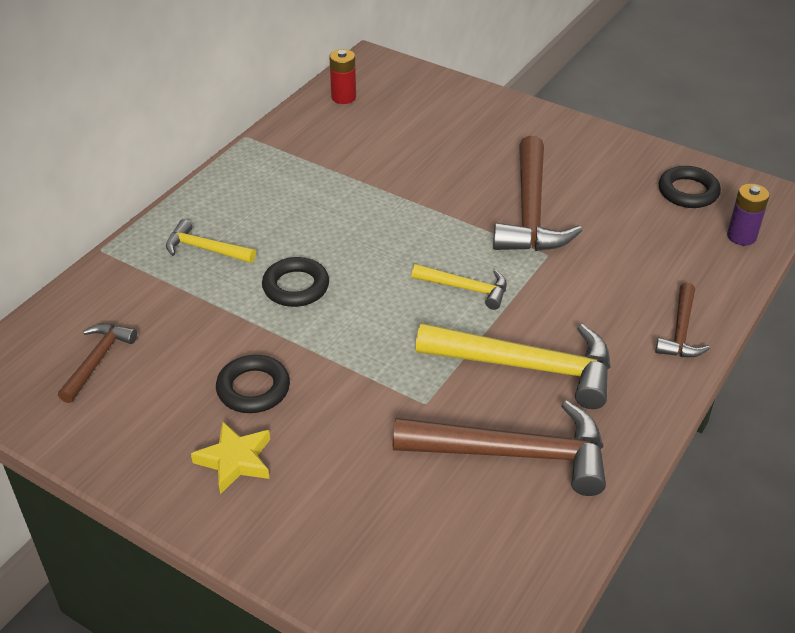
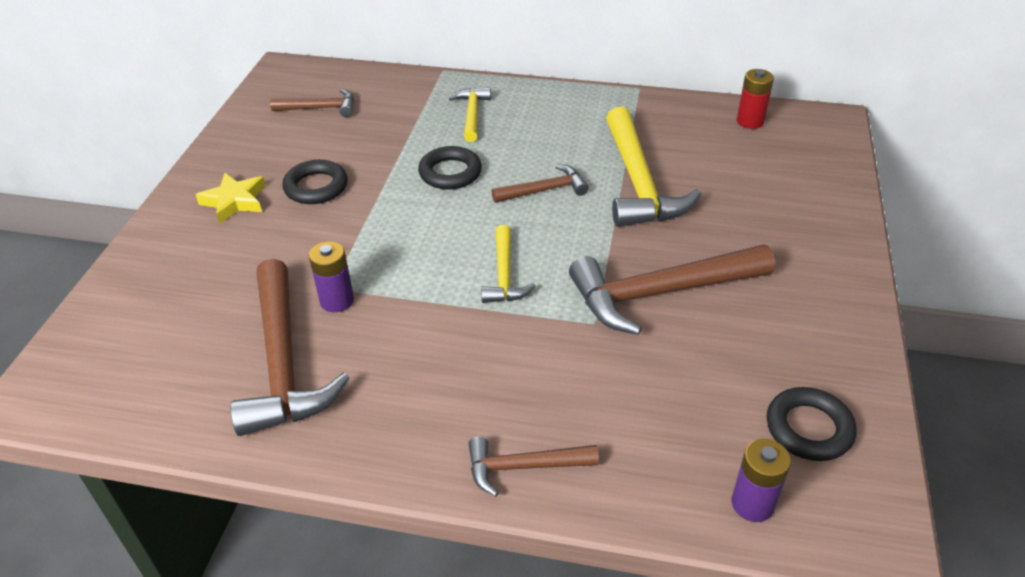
camera: 70 degrees right, 0 degrees up
(363, 235) = (544, 190): none -> brown hammer
(446, 403) = (337, 301): none -> purple battery
(527, 367) = (408, 345): yellow hammer -> yellow hammer (638, 183)

